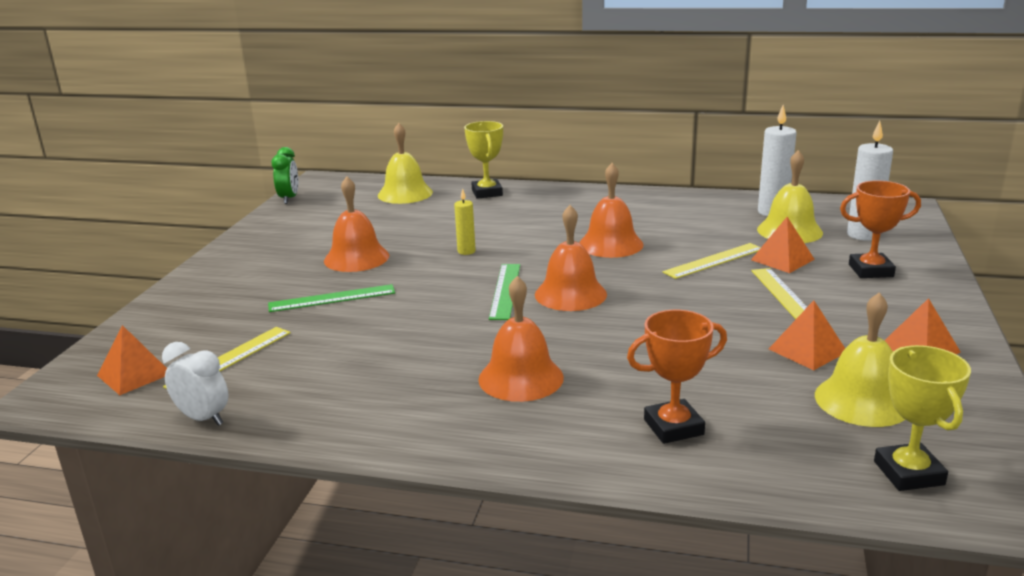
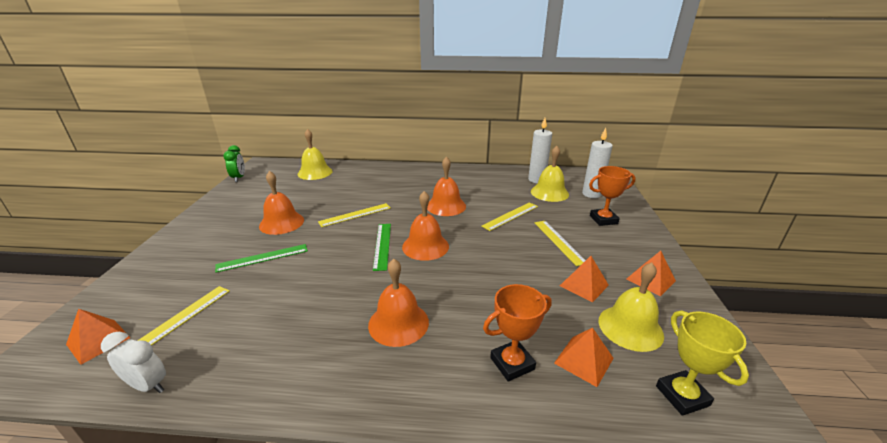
camera: 10 degrees left, 5 degrees up
(466, 251) = (355, 215): yellow candle -> yellow ruler
(487, 193) = (366, 170): yellow trophy -> none
(782, 259) = (550, 213): orange pyramid -> orange pyramid (584, 360)

